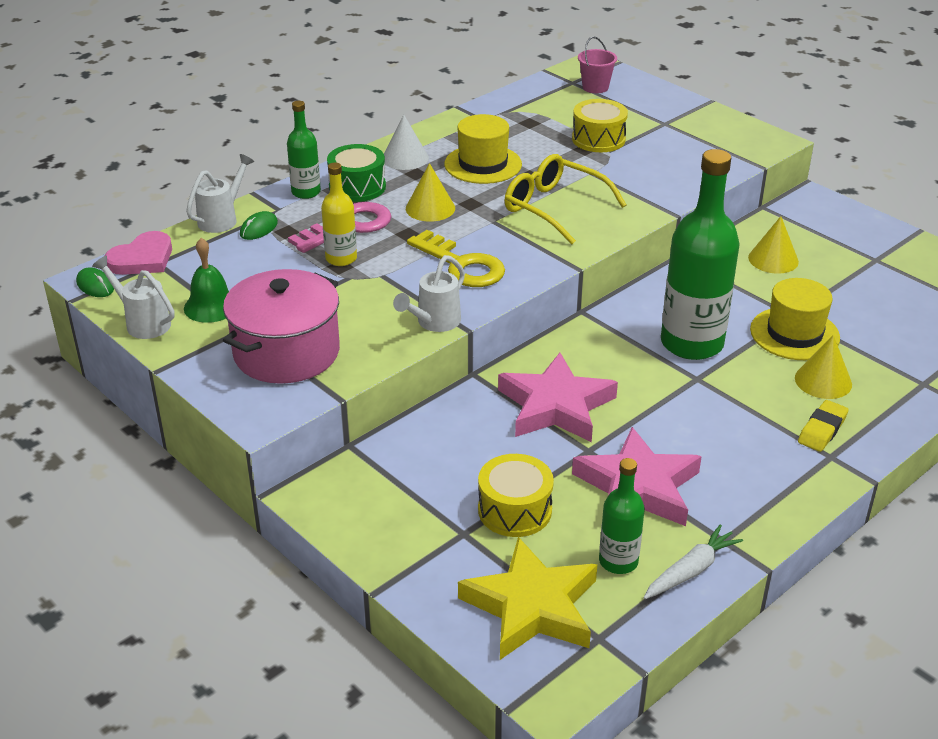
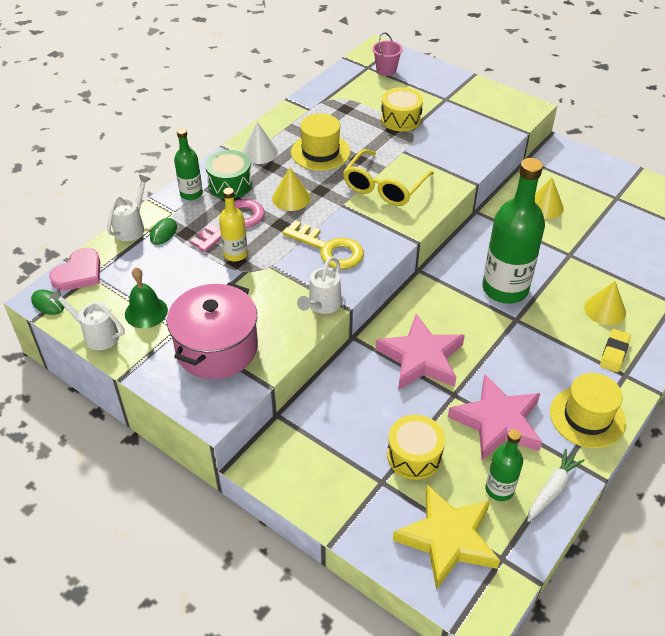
camera: 10 degrees left, 10 degrees up
(554, 208) = (384, 187): yellow glasses -> yellow glasses turned 90 degrees counterclockwise
(794, 334) = (575, 271): yellow hat -> yellow hat (587, 417)

